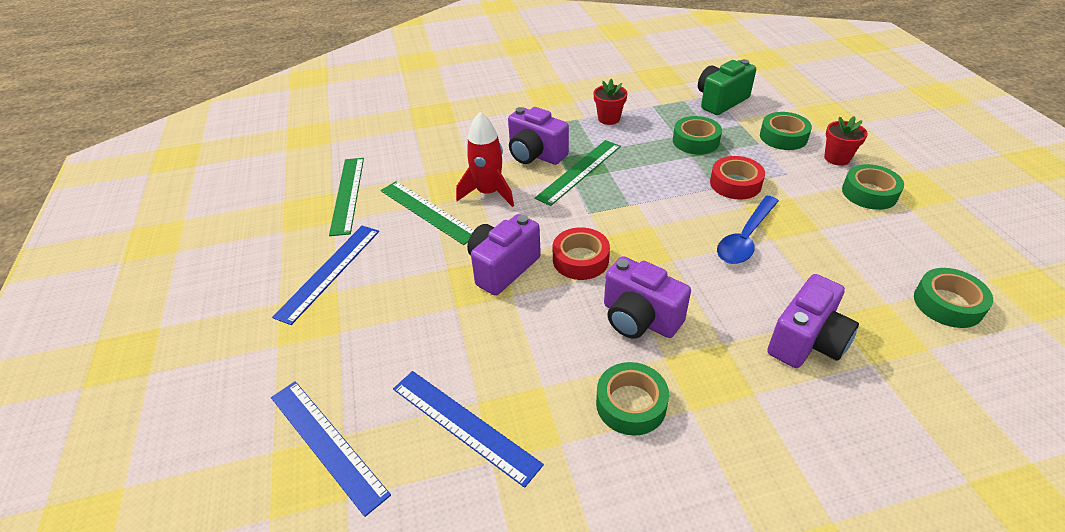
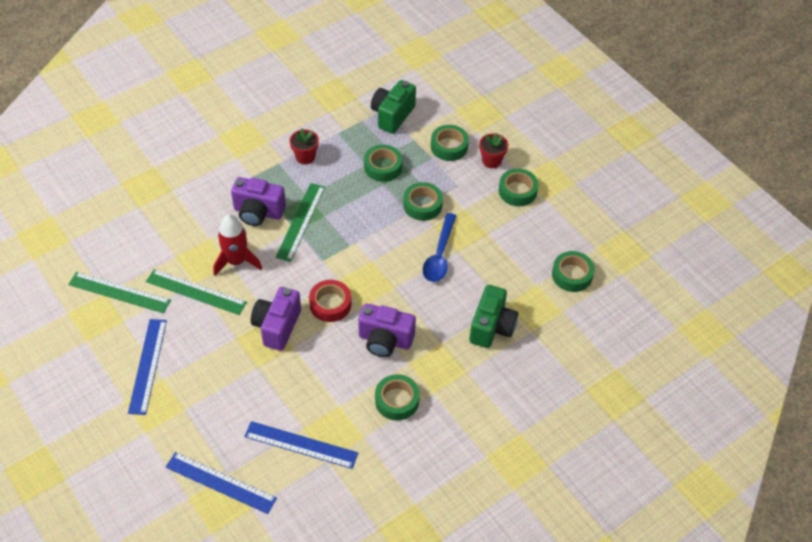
camera: 25 degrees left, 10 degrees up
(347, 194) = (119, 292): green ruler -> green ruler turned 45 degrees counterclockwise
(735, 184) = (422, 205): red tape -> green tape
(806, 341) = (492, 327): purple camera -> green camera

